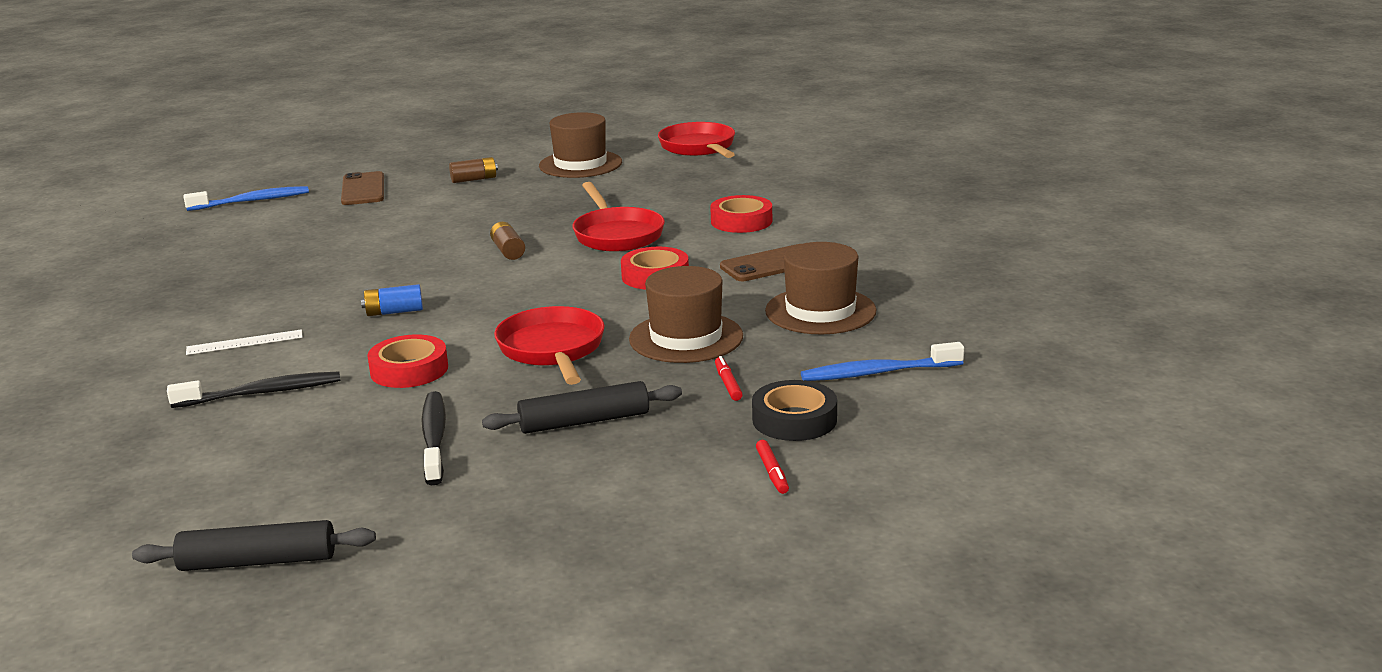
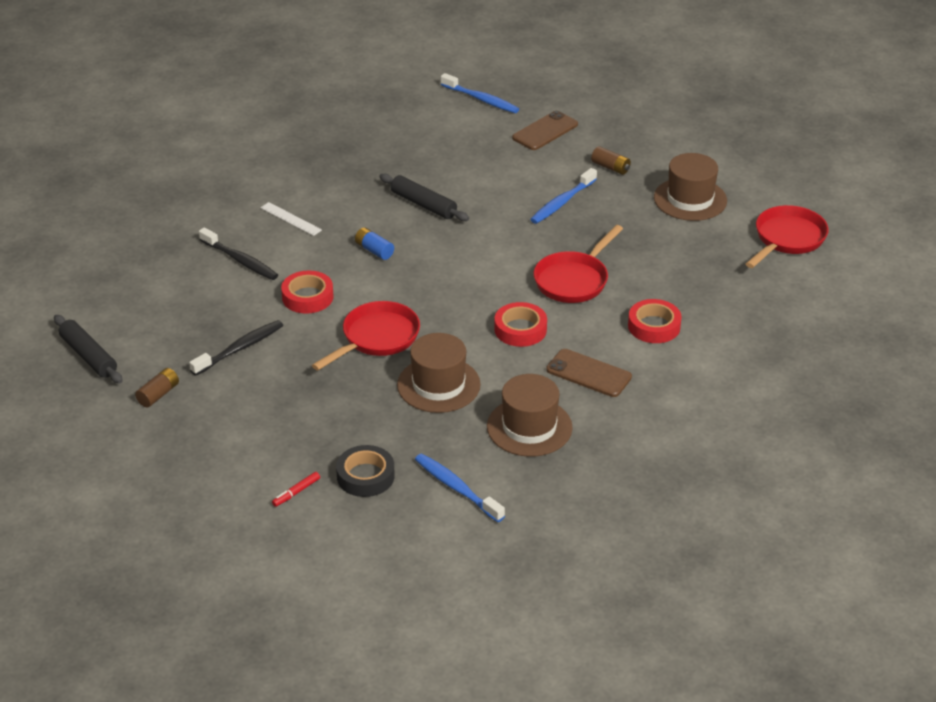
camera: 55 degrees right, 15 degrees up
(487, 210) = (562, 202): none -> blue toothbrush
(508, 251) = (502, 247): brown battery -> brown battery (158, 394)
(584, 421) = (300, 394): black rolling pin -> black rolling pin (423, 204)
(728, 384) = (390, 430): red marker -> none

